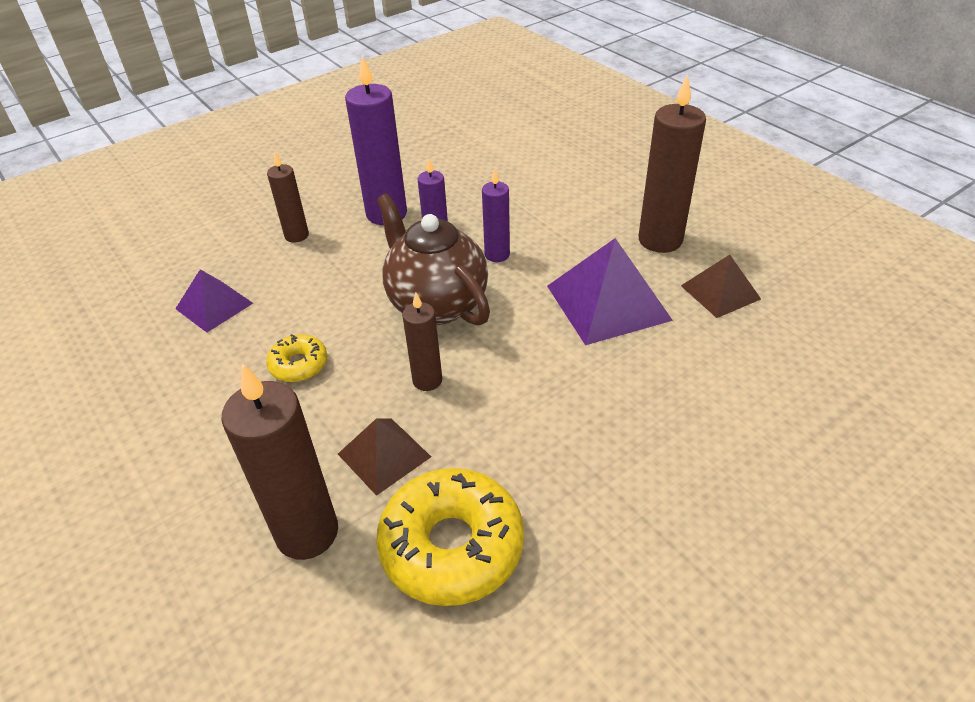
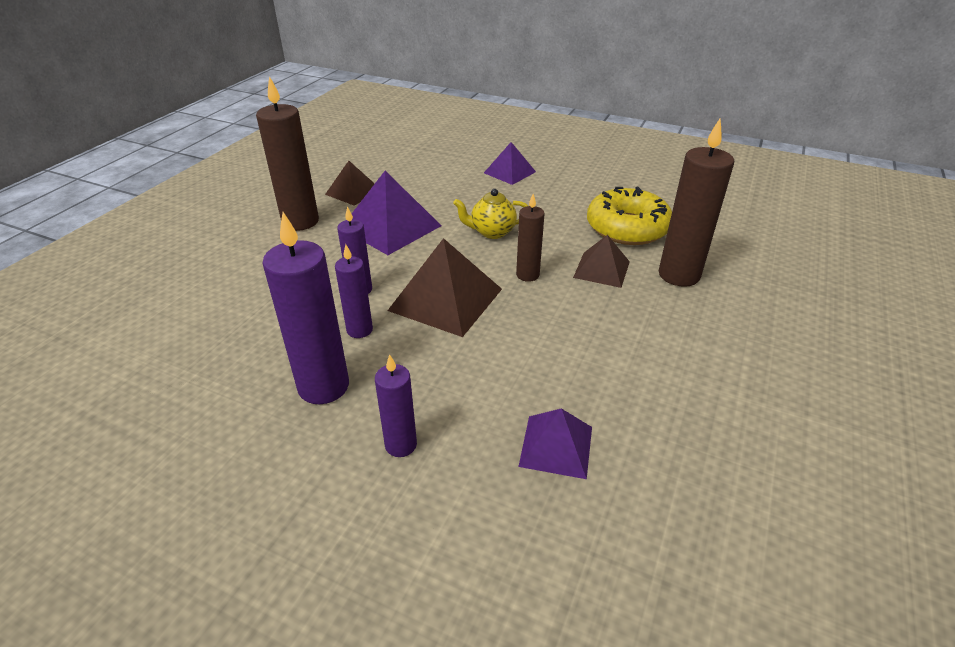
camera: 120 degrees left, 5 degrees down
(296, 235) = (401, 445): brown candle -> purple candle
(299, 365) = (571, 343): yellow donut -> none
(436, 304) = (445, 299): brown teapot -> brown pyramid
(540, 386) = (492, 232): none -> yellow teapot
(717, 481) = (510, 172): none -> purple pyramid

